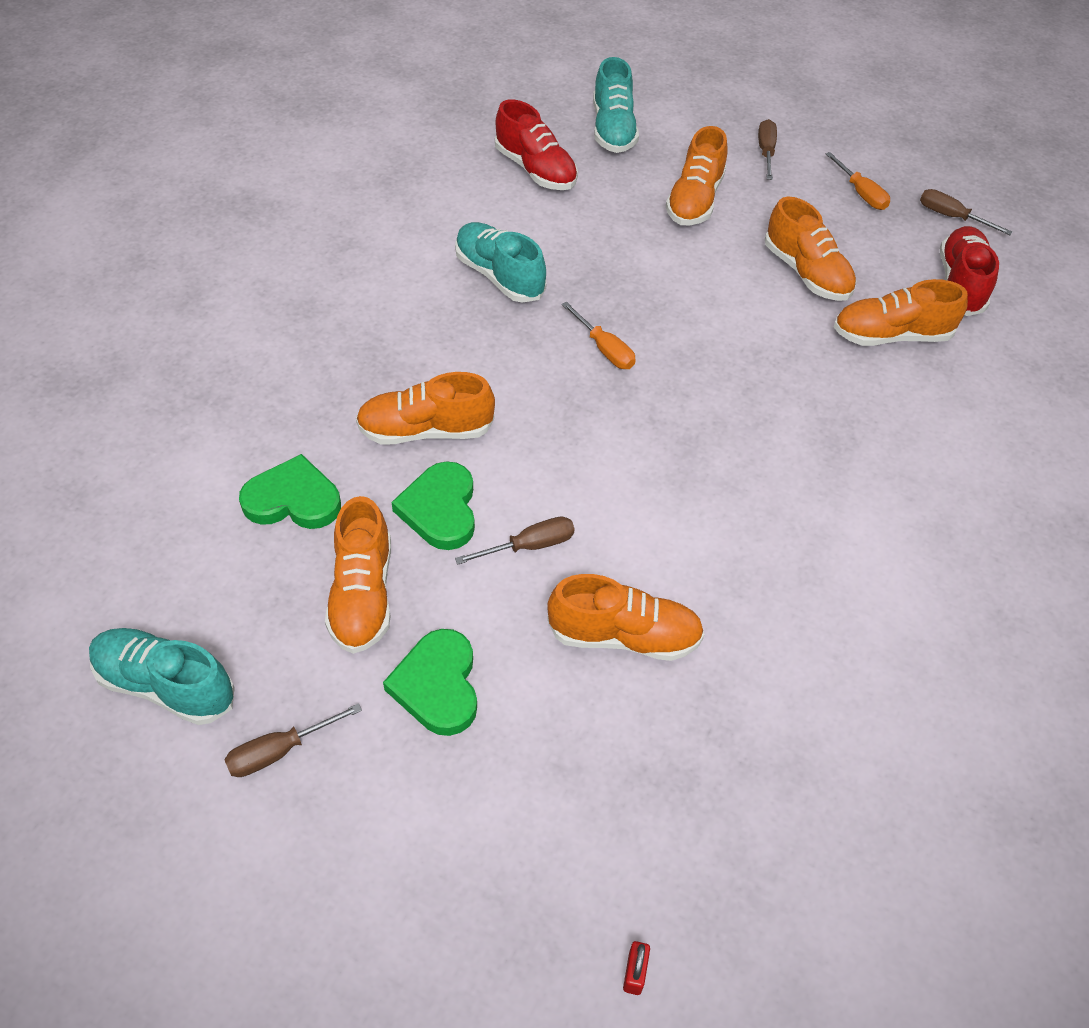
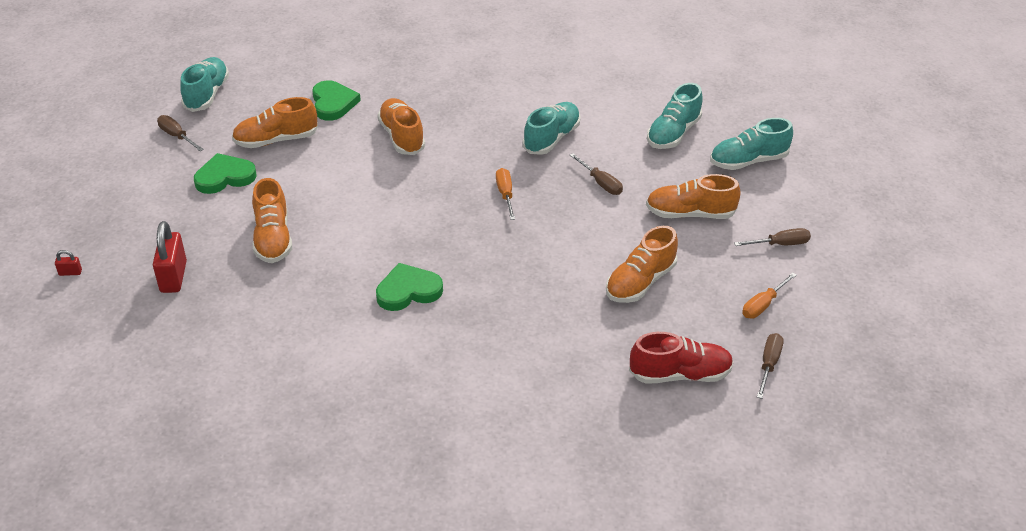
camera: 75 degrees right, 10 degrees down
(440, 509) = (344, 154): green heart -> green heart (408, 291)
(529, 546) = (328, 192): brown screwdriver -> brown screwdriver (600, 183)
(536, 170) = (673, 134): red shoe -> turquoise shoe
(604, 349) = (505, 194): orange screwdriver -> orange screwdriver turned 135 degrees clockwise
(685, 794) = (173, 277): none -> red padlock
(891, 336) = (592, 335): orange shoe -> none

